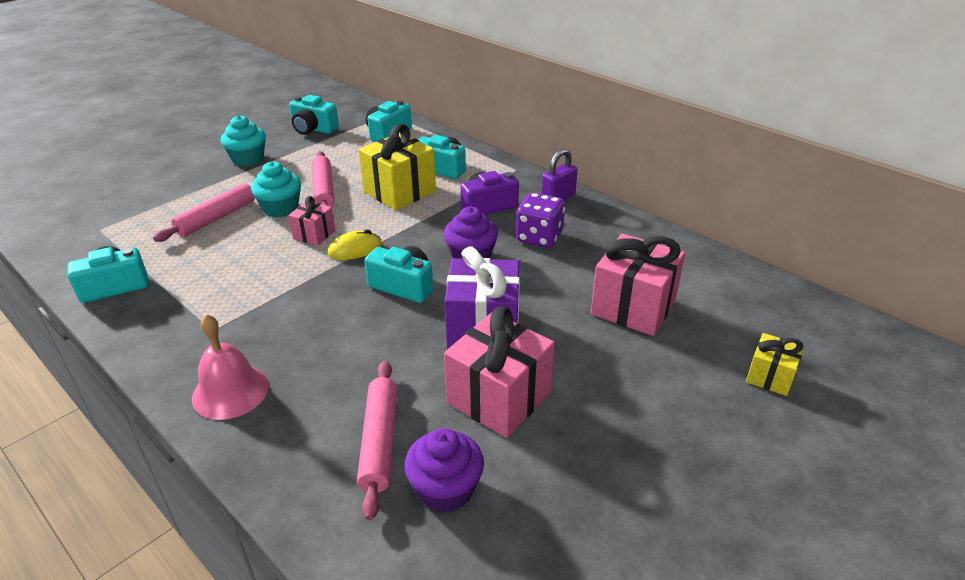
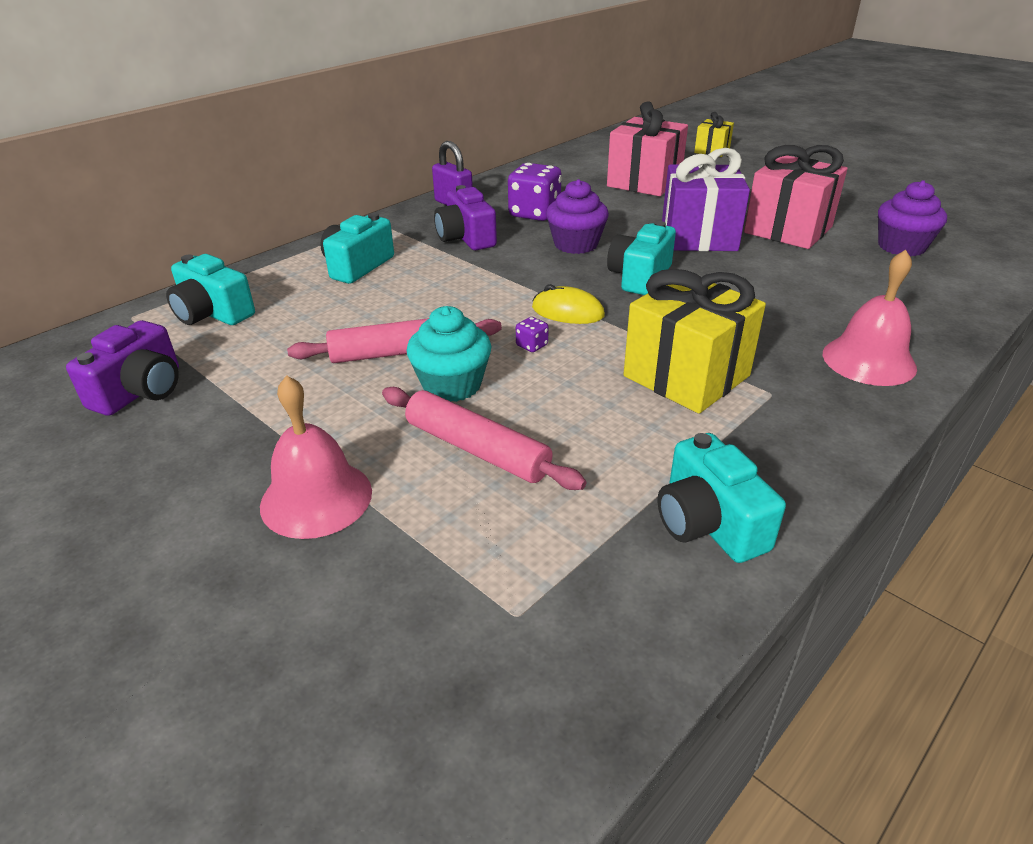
camera: 90 degrees left, 0 degrees up
(205, 179) = (316, 498): none -> pink bell
(248, 159) = (242, 454): turquoise cupcake -> none
(313, 129) = (141, 391): turquoise camera -> purple camera
(314, 234) = (532, 345): pink gift -> purple dice
(355, 249) = (567, 312): yellow mouse -> yellow mouse turned 45 degrees counterclockwise
(380, 441) = (874, 274): pink rolling pin -> none
(400, 192) = (418, 292): yellow gift -> yellow gift (686, 376)

